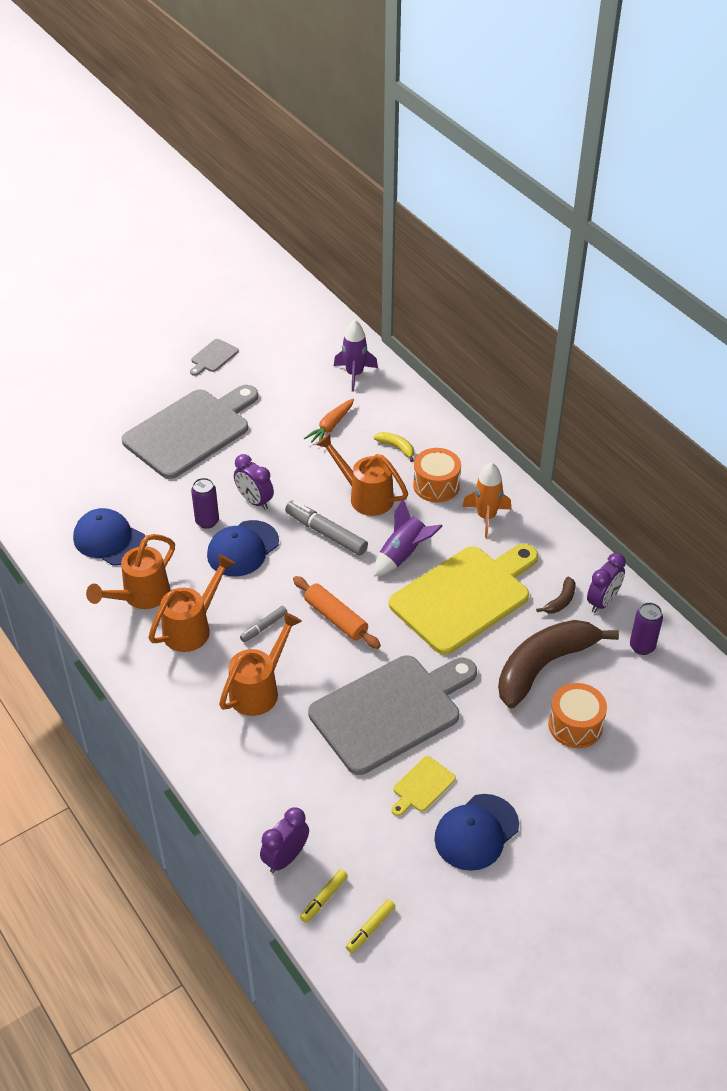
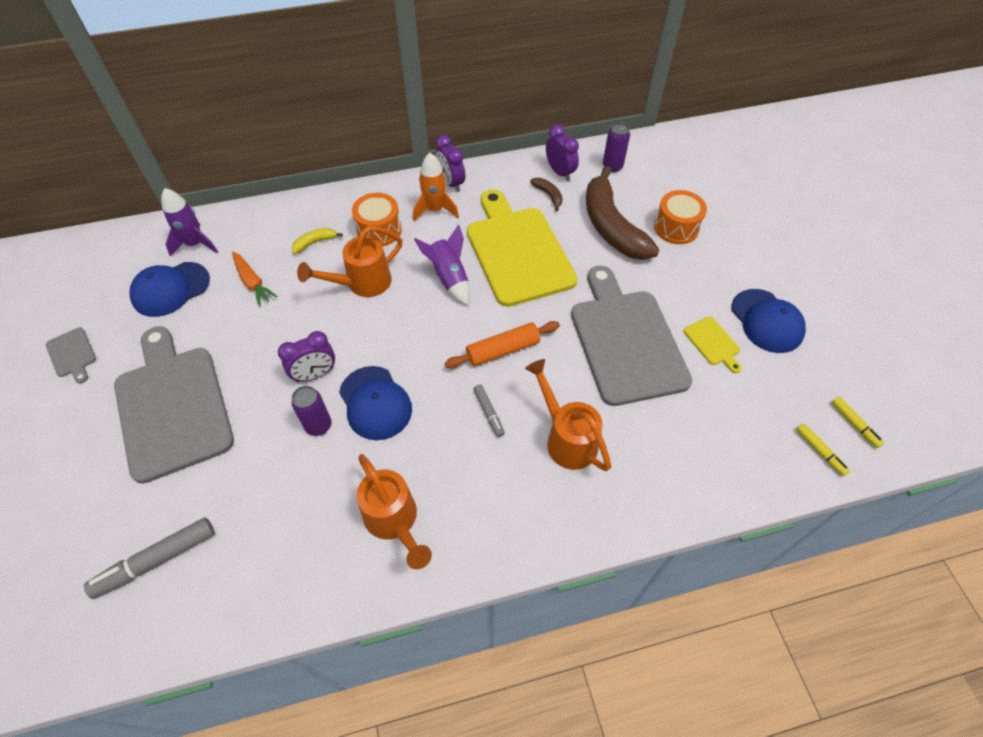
camera: 70 degrees left, 10 degrees up
(109, 540) = (290, 535): blue cap -> blue cap (170, 289)
(193, 627) = (462, 478): orange watering can -> none
(285, 858) = (771, 471): purple clock -> purple clock (451, 183)
(326, 533) = (392, 327): grey marker -> grey marker (156, 560)

